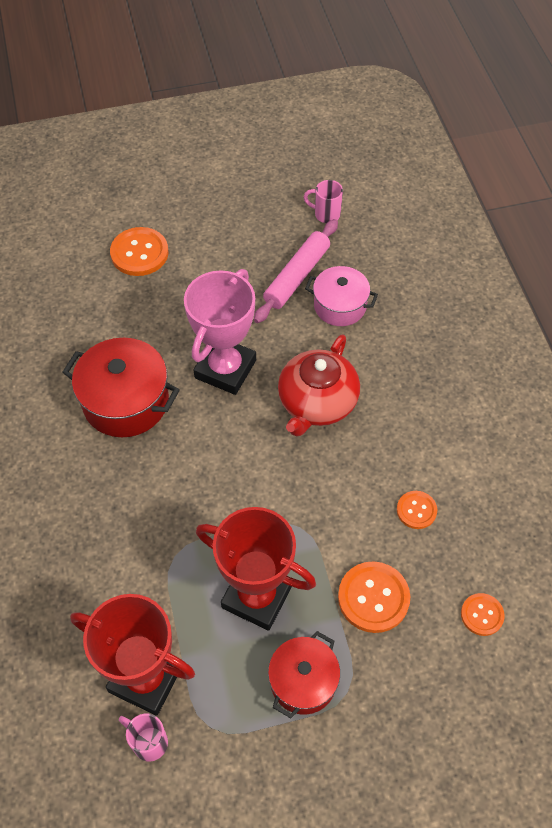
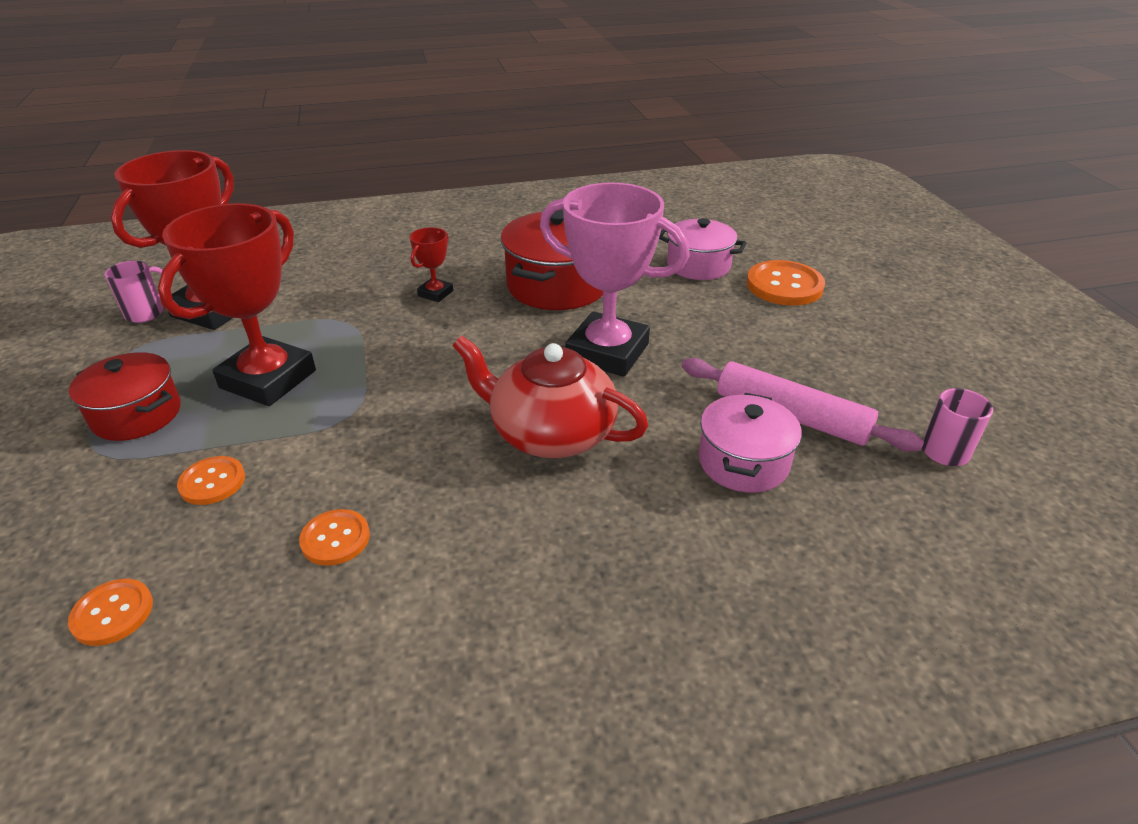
camera: 90 degrees right, 20 degrees down
(102, 303) = (698, 265): none -> pink pot
(131, 493) = (435, 293): none -> red trophy
(373, 598) = (212, 482): orange button -> orange button, size x0.59

